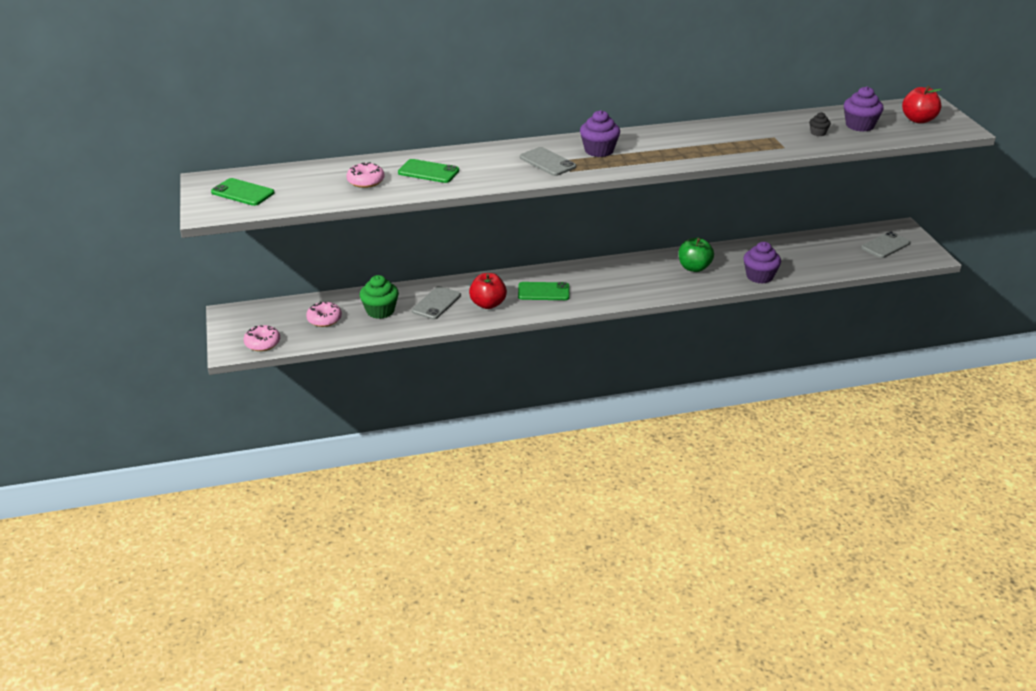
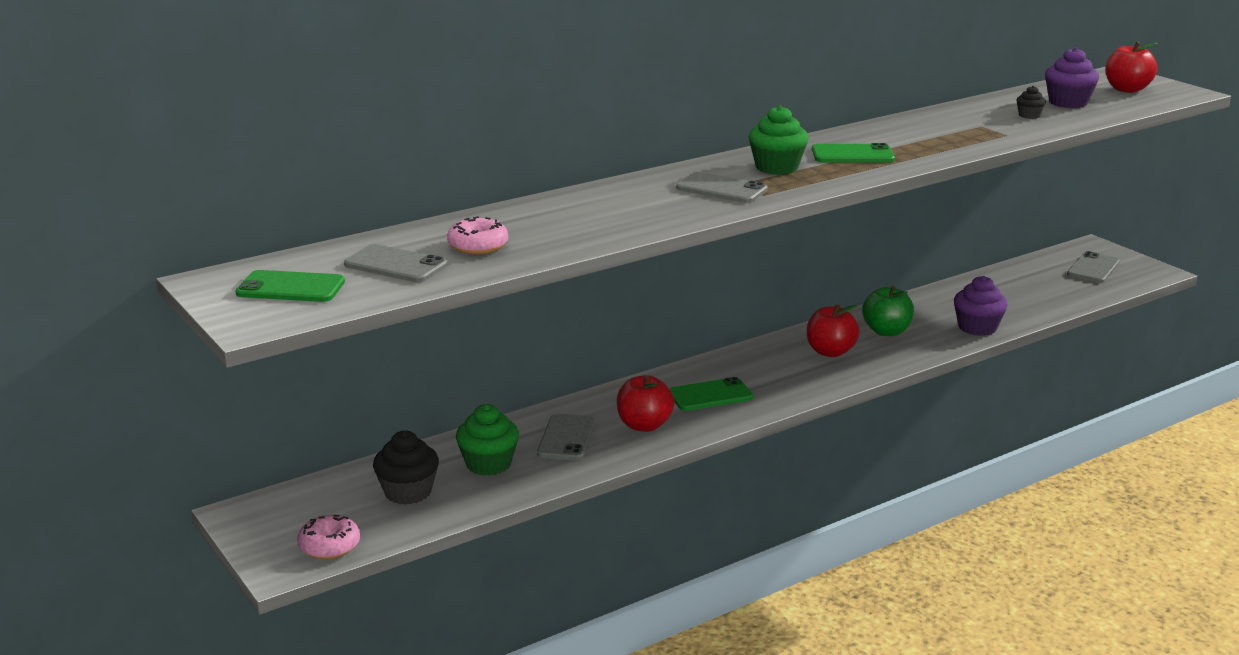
camera: 20 degrees left, 10 degrees down
(310, 187) = (396, 265): none -> grey phone
(324, 319) = (408, 492): pink donut -> black cupcake
(428, 172) = (562, 222): green phone -> green phone (852, 155)
(599, 150) = (777, 167): purple cupcake -> green cupcake
(644, 276) = (830, 352): none -> red apple

